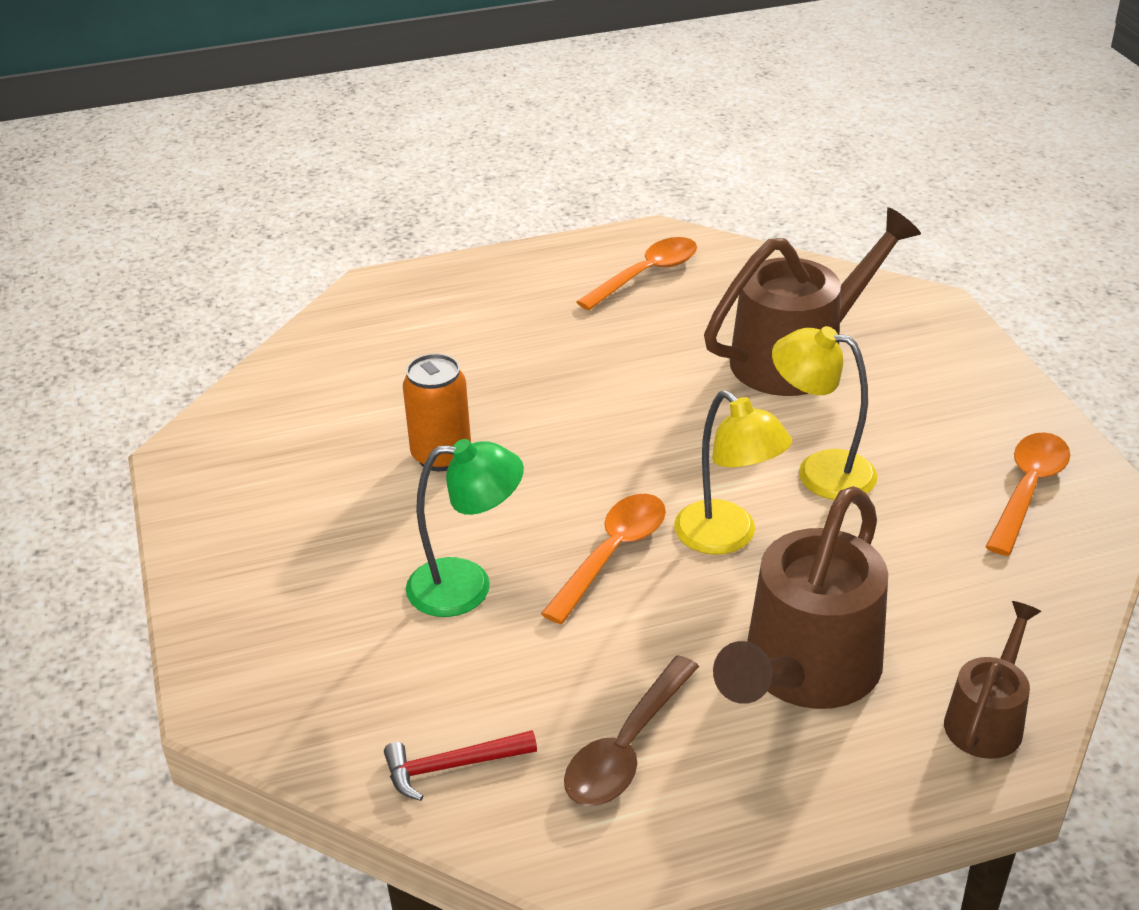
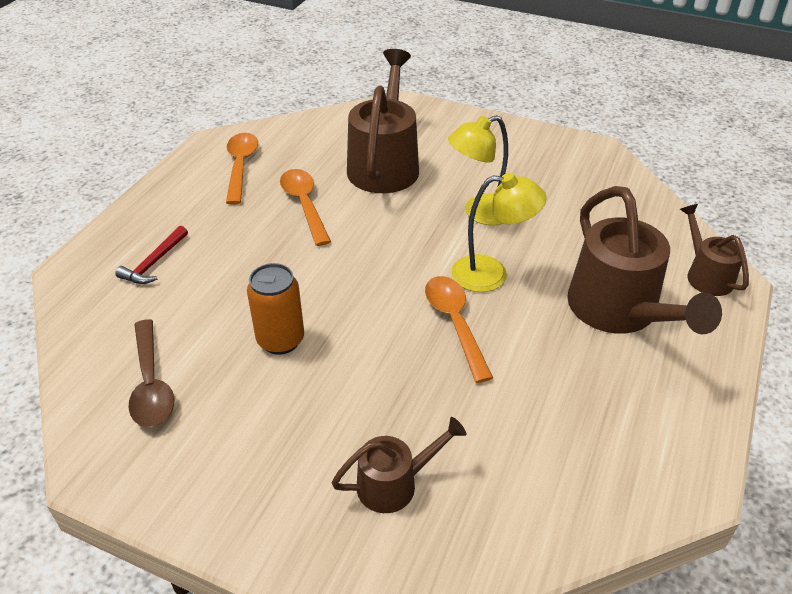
camera: 50 degrees left, 5 degrees up
(352, 635) = (395, 483): none -> brown watering can
(452, 766) = (560, 503): red hammer -> red hammer (154, 263)
(467, 587) = (412, 400): green lamp -> none
(626, 748) = (614, 414): brown spoon -> brown spoon (151, 384)
(1027, 489) = (568, 165): orange spoon -> orange spoon (304, 204)

